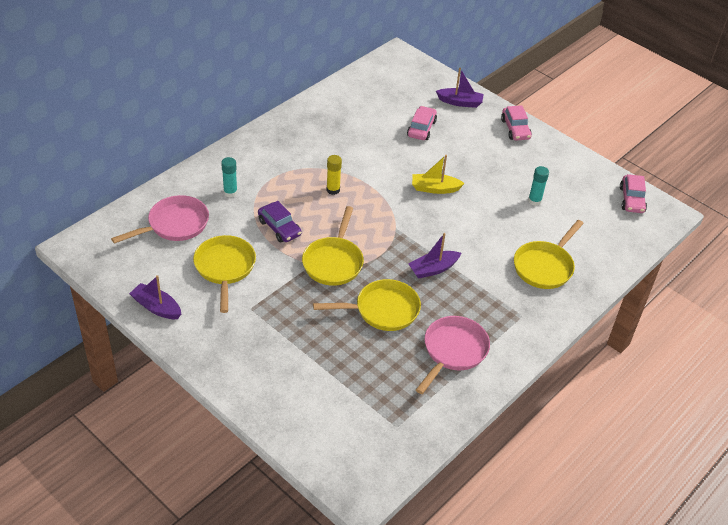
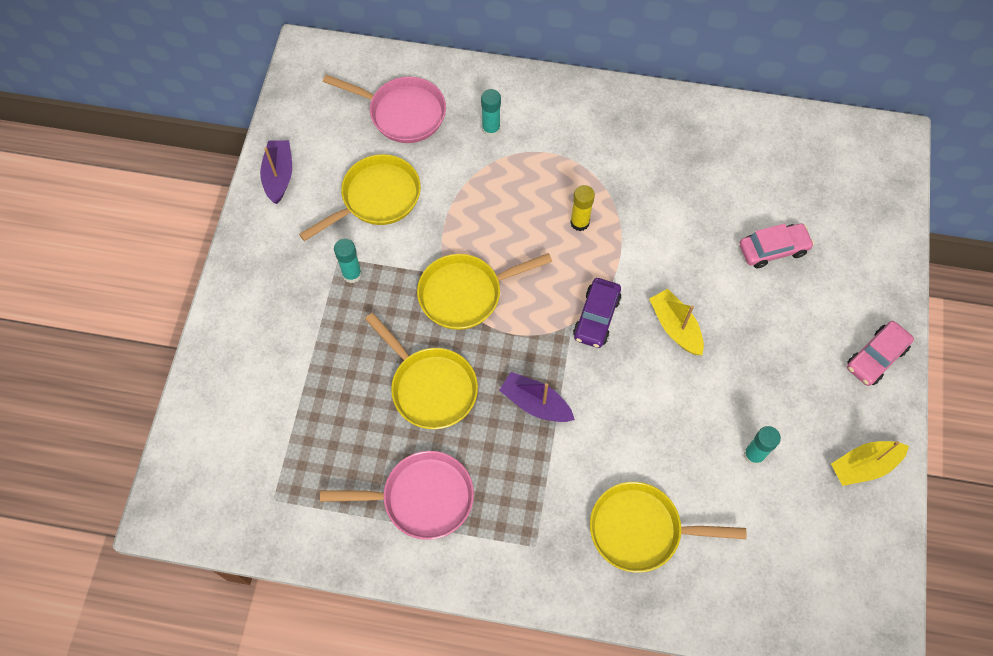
camera: 60 degrees right, 20 degrees up
(269, 307) = (352, 274): none -> turquoise glue stick
(279, 228) = (475, 209): purple car -> purple car (596, 317)
(460, 102) = (867, 263): purple boat -> none
(571, 166) = (864, 466): none -> yellow boat
(631, 199) = (865, 579): pink car -> none

